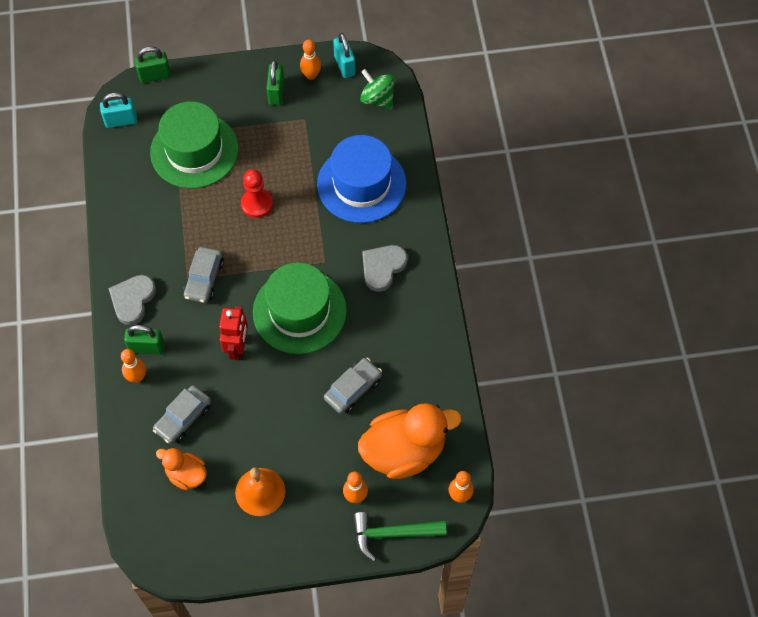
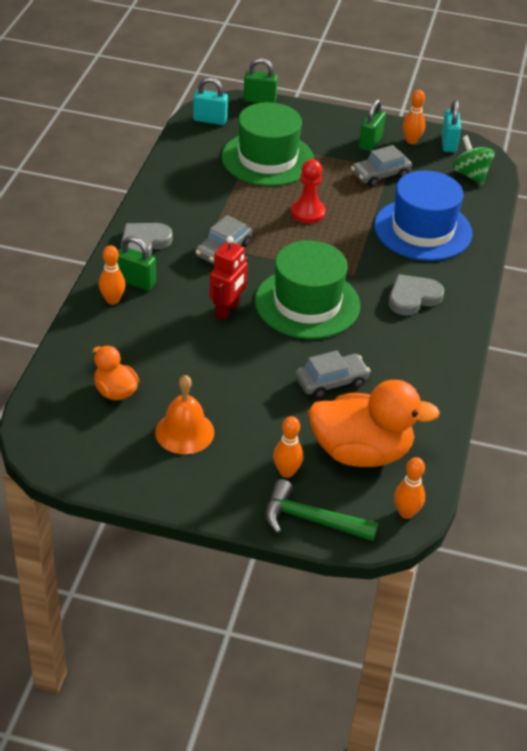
camera: 20 degrees right, 20 degrees down
(183, 418) = (139, 346): grey car -> grey car (380, 175)

